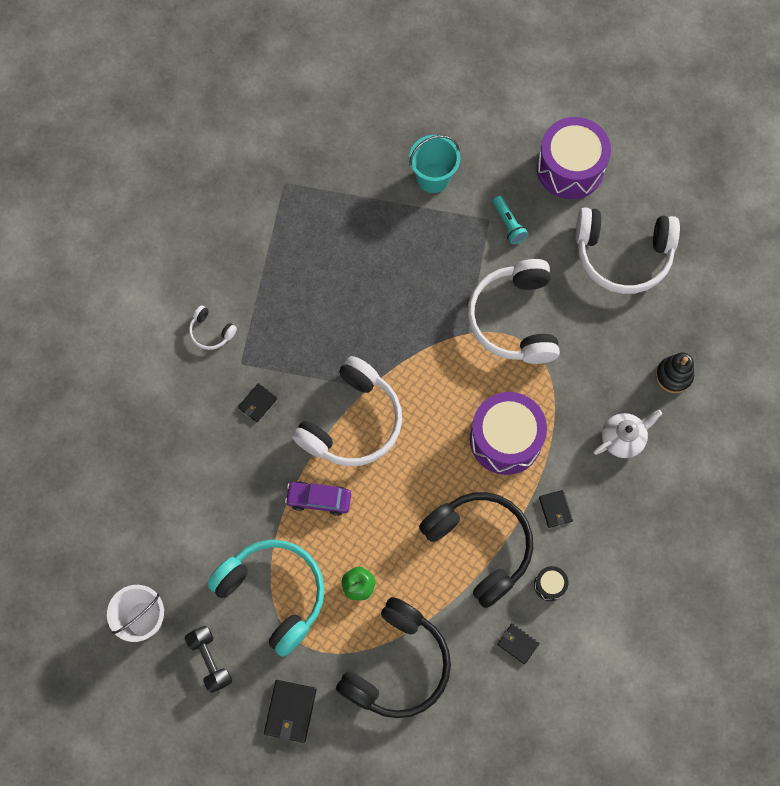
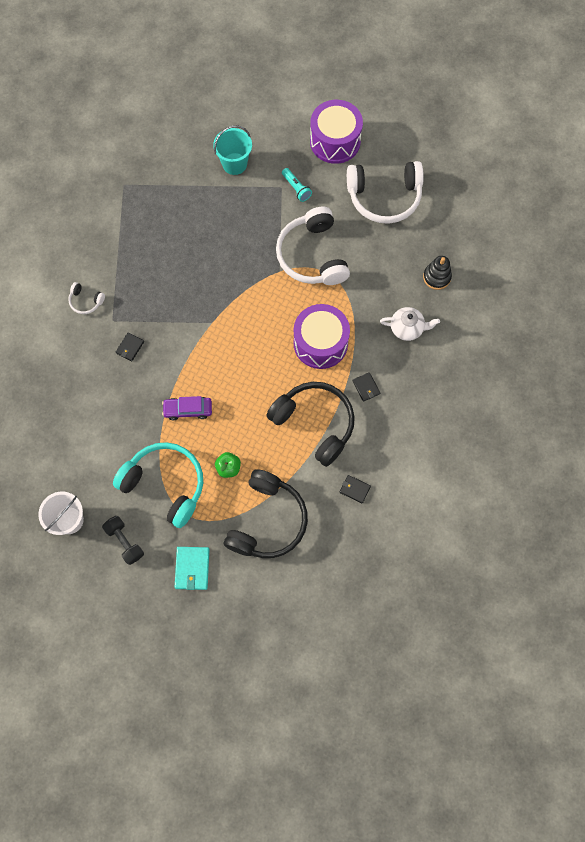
camera: 10 degrees left, 0 degrees up
(290, 711) = (192, 568): black wallet -> turquoise wallet
(352, 422) = (204, 349): white headphones -> none
(549, 585) = (371, 443): black drum -> none
(623, 439) = (407, 328): white teapot -> white teapot turned 45 degrees clockwise

